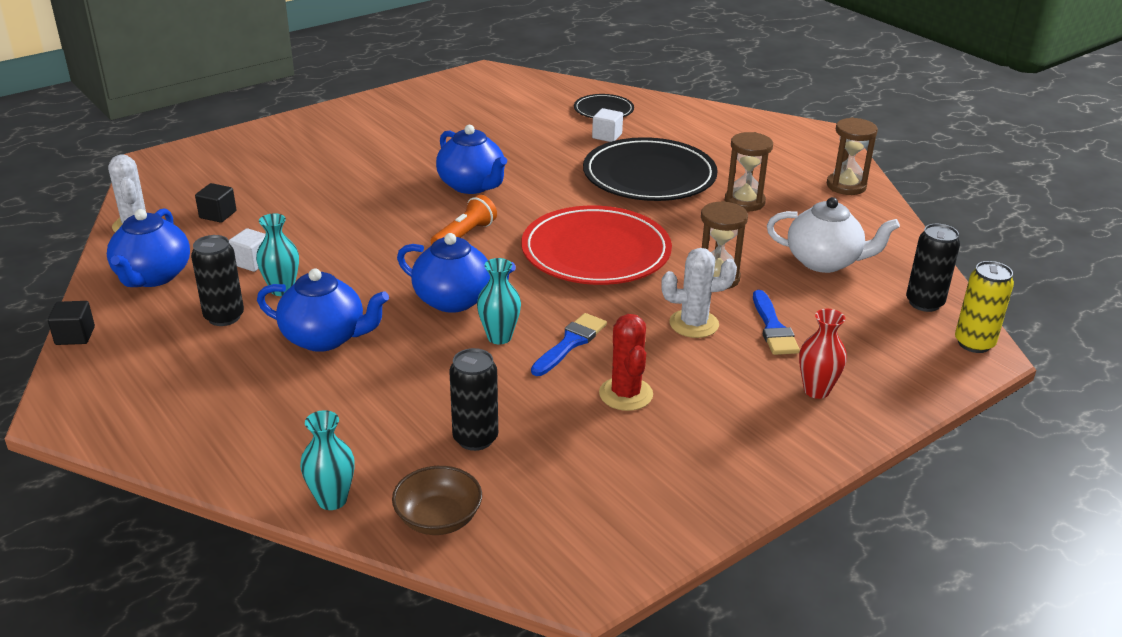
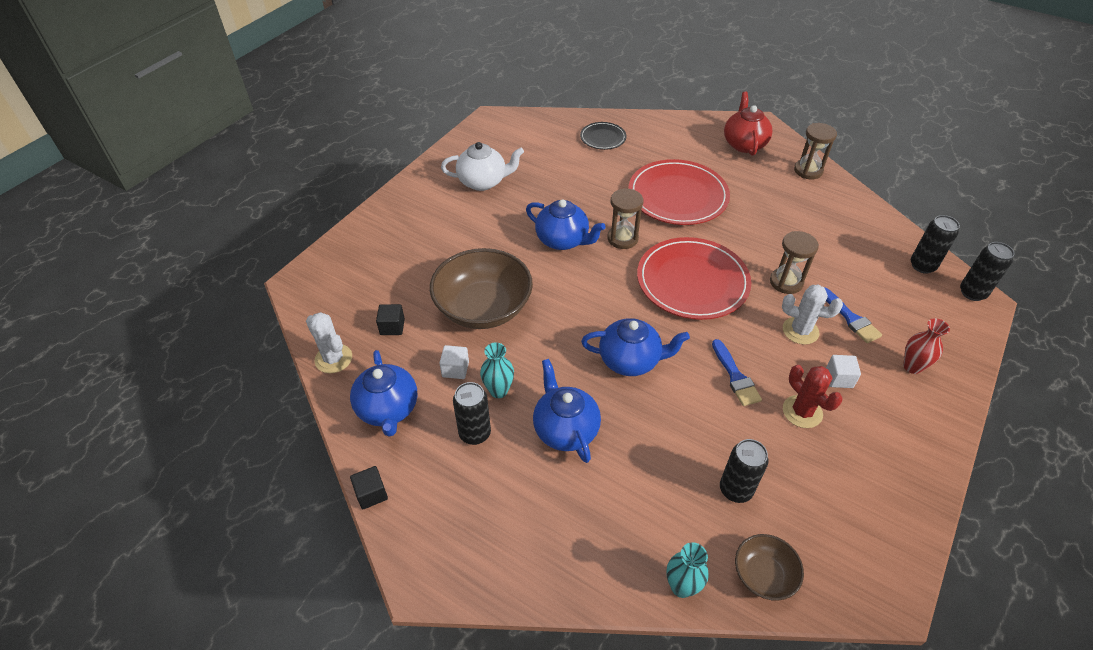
camera: 20 degrees left, 15 degrees up
(325, 338) = (565, 429): blue teapot -> blue teapot turned 105 degrees counterclockwise
(329, 221) = (483, 308): none -> brown bowl
(464, 235) = (592, 293): orange flashlight -> none
(499, 337) = (685, 386): turquoise vase -> none
(570, 343) = (735, 376): blue brush -> blue brush turned 150 degrees clockwise
(607, 136) = (623, 164): white cube -> white cube (839, 378)
(649, 176) = (677, 196): black plate -> red plate
(694, 324) = (800, 331): white cactus -> white cactus turned 45 degrees clockwise
(744, 202) = (755, 204): brown hourglass -> brown hourglass (622, 238)
(781, 147) = (744, 144): none -> red teapot
(824, 262) = (841, 246): white teapot -> white teapot (483, 182)
(974, 343) = (972, 293): yellow can -> black can

